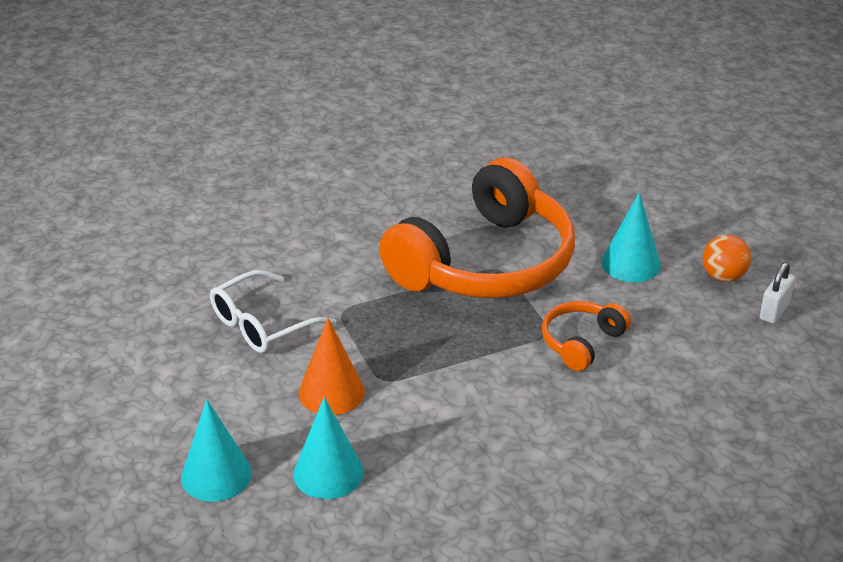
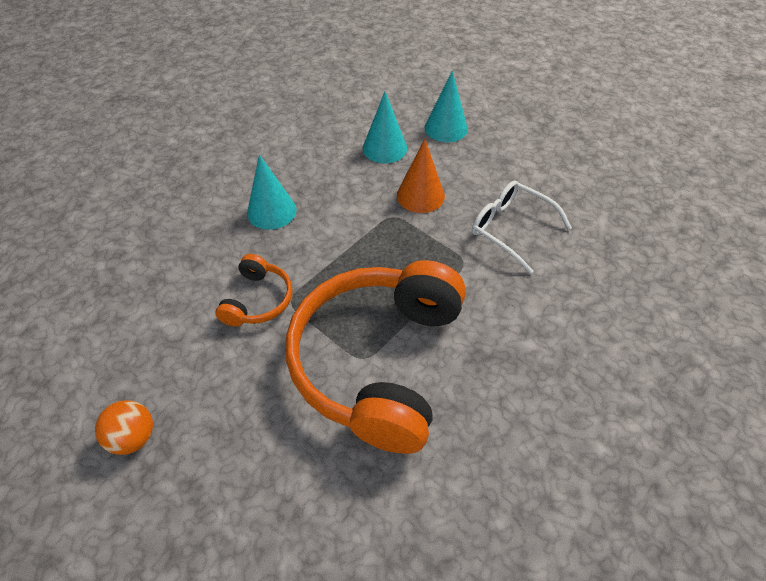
camera: 155 degrees right, 15 degrees up
(262, 324) = (510, 229): white glasses -> white glasses turned 75 degrees counterclockwise
(631, 264) = (235, 418): turquoise cone -> turquoise cone (271, 211)
(774, 311) = (80, 405): white padlock -> none

